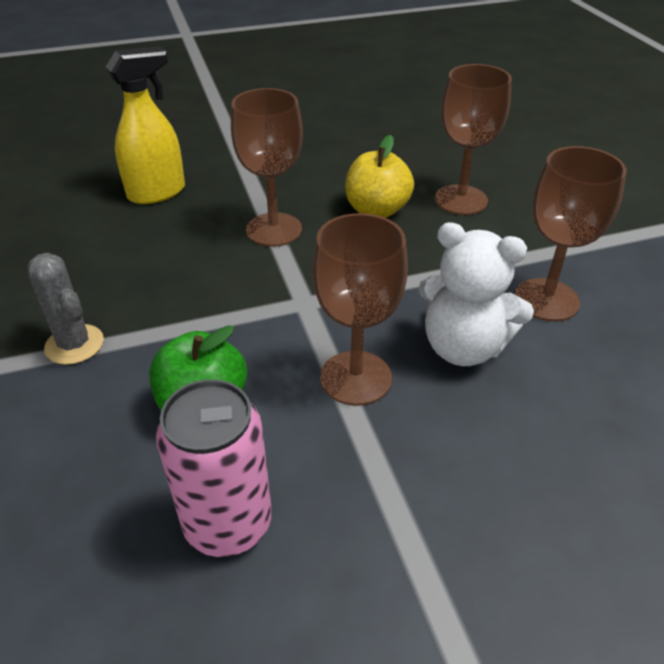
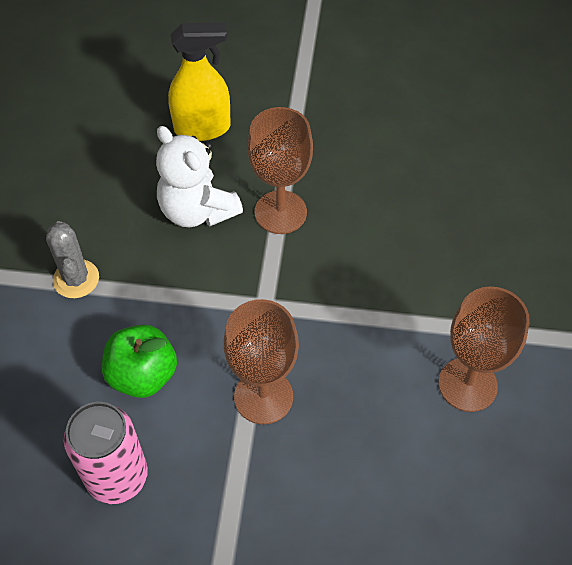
camera: 25 degrees right, 15 degrees up
(377, 210) = (384, 222): yellow apple -> none
(460, 200) = (471, 237): brown goblet -> none
(463, 347) = (364, 403): white teddy bear -> white teddy bear (197, 210)

